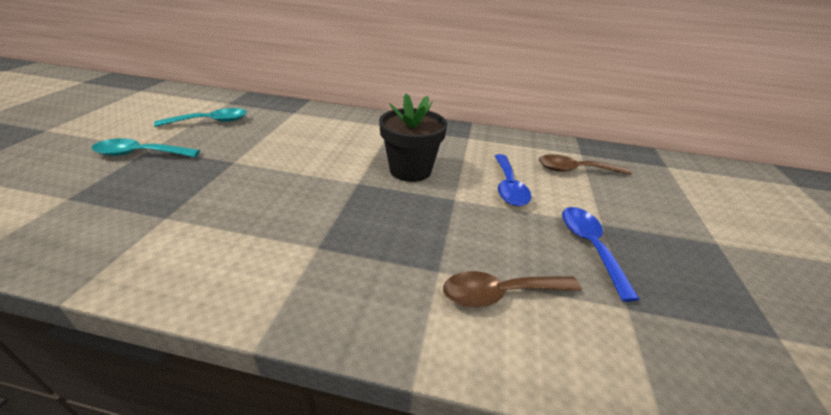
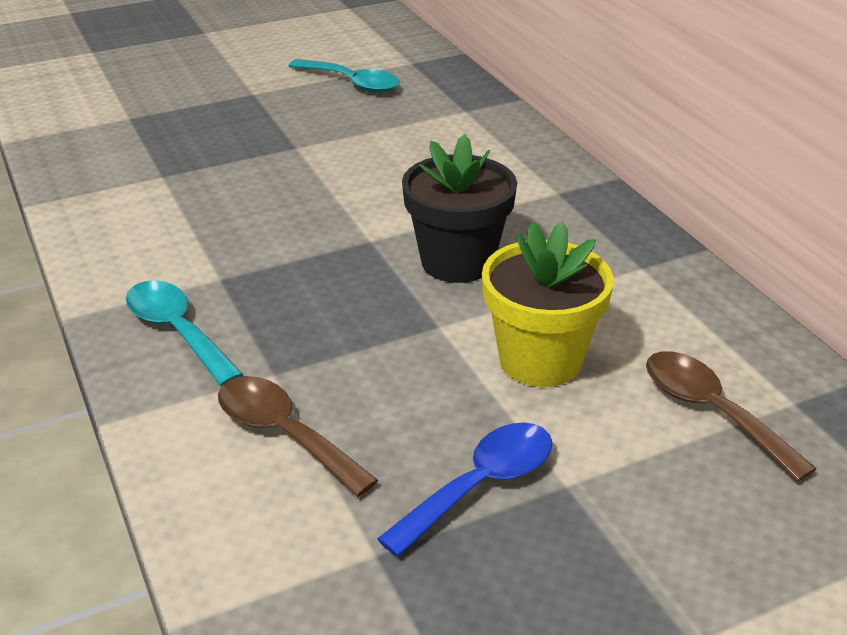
camera: 55 degrees right, 0 degrees up
(140, 154) = (234, 96): turquoise spoon -> turquoise spoon (177, 331)
(508, 187) = (540, 360): blue spoon -> yellow flower pot

